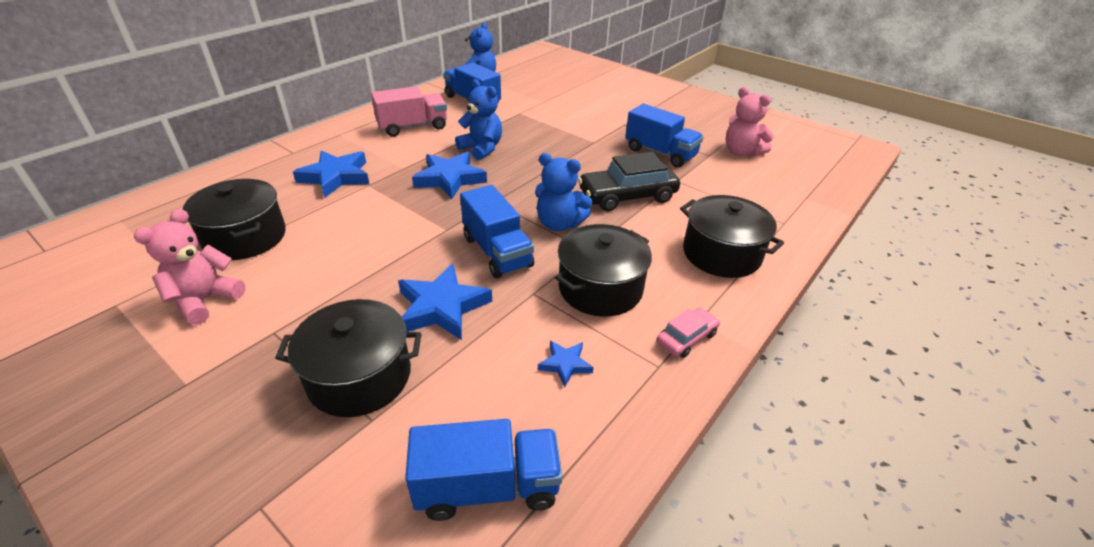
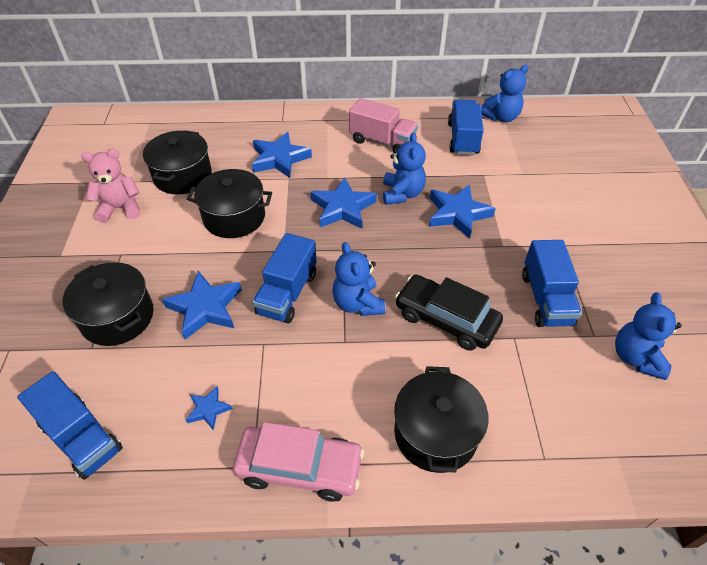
camera: 50 degrees right, 10 degrees up
(539, 140) = (457, 214): none -> blue star
(600, 288) = (306, 378): black pot -> black pot (234, 217)
(686, 338) = (299, 468): pink car -> pink car, size x1.90
(741, 152) = (636, 357): pink teddy bear -> blue teddy bear

